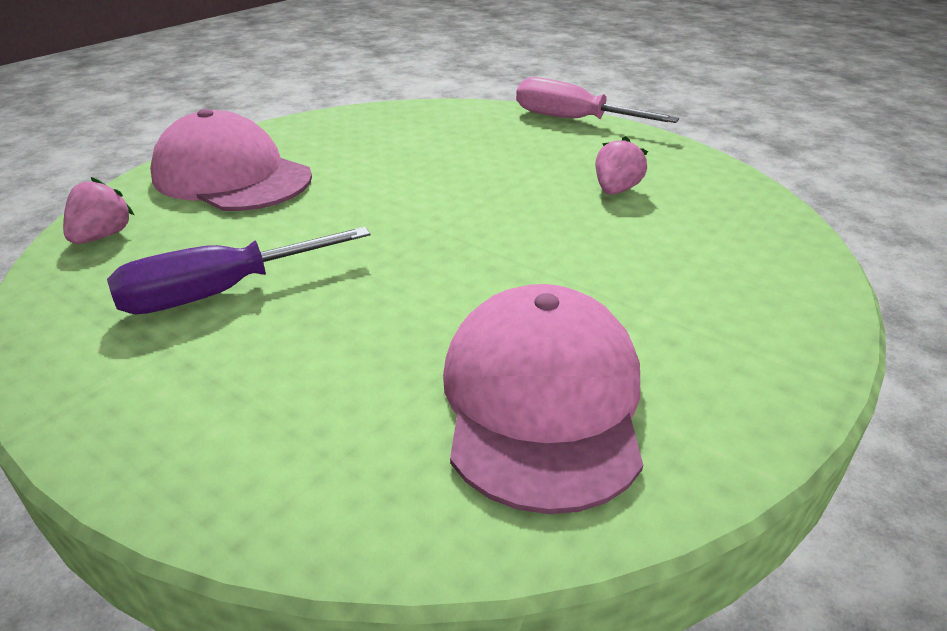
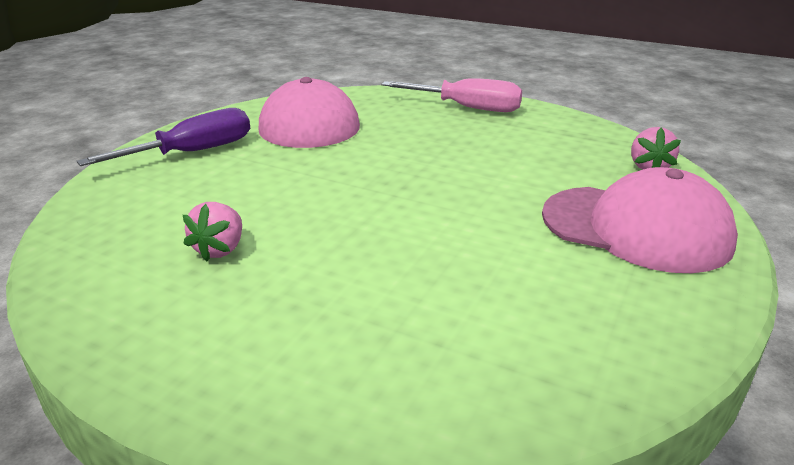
camera: 170 degrees right, 5 degrees down
(221, 292) = (513, 145): purple screwdriver -> purple screwdriver (192, 152)
(573, 120) = (234, 402): pink screwdriver -> pink screwdriver (467, 108)

